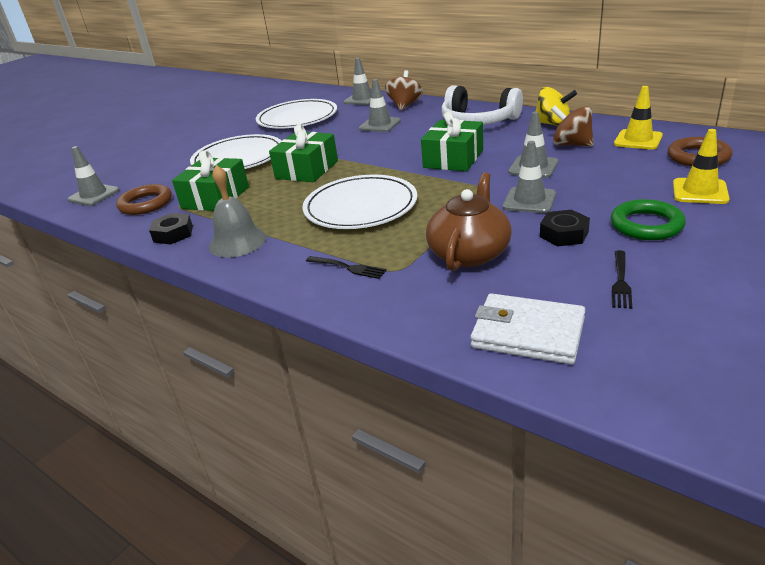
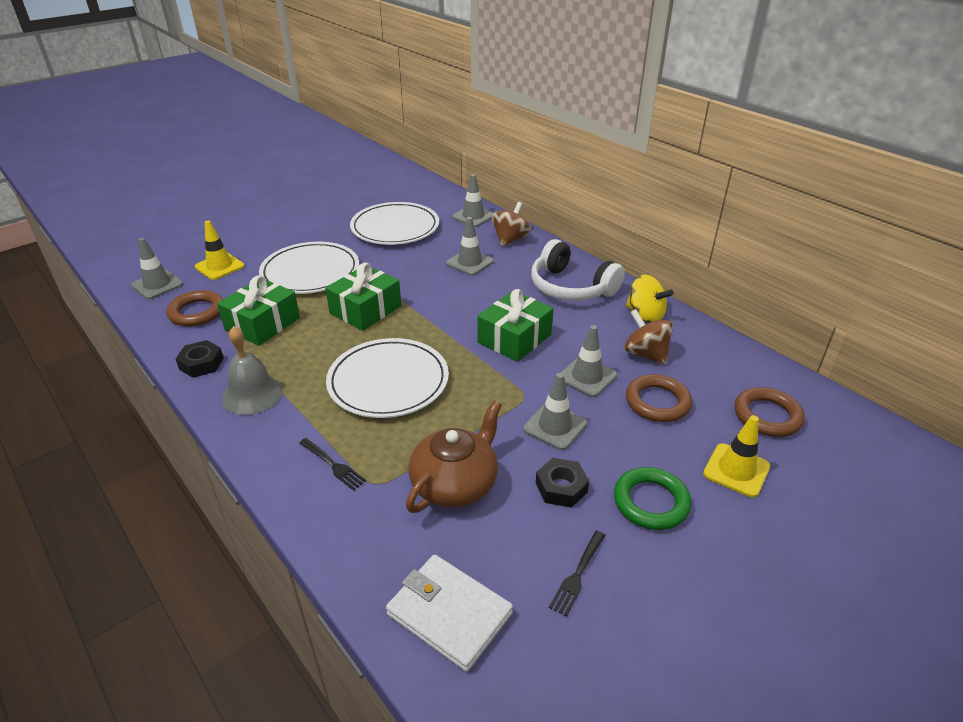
camera: 10 degrees right, 5 degrees up
(603, 168) = (657, 402): none -> brown ring
(638, 140) = (719, 369): yellow traffic cone -> yellow traffic cone (220, 266)

